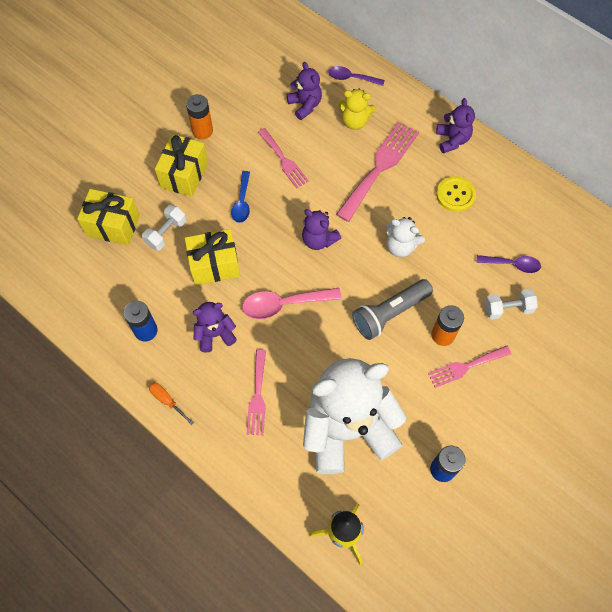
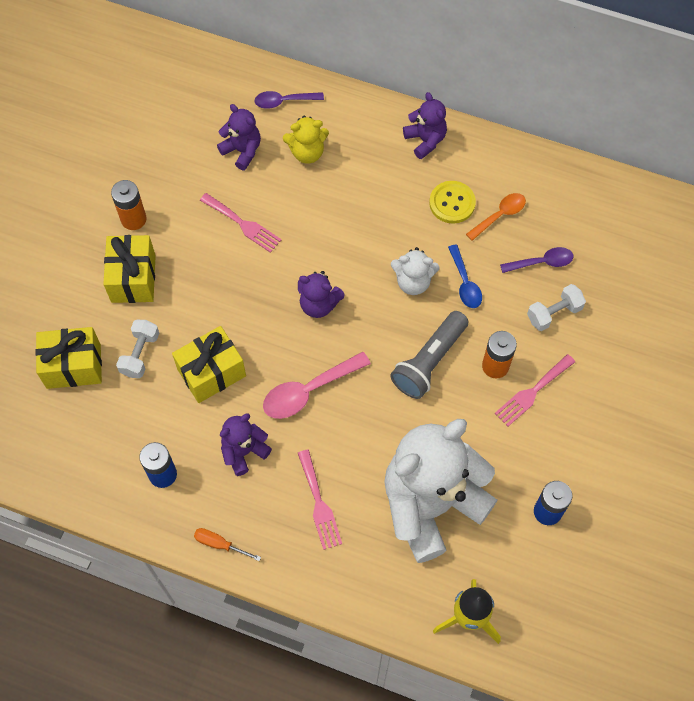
camera: 20 degrees left, 0 degrees up
(242, 202) = (214, 289): blue spoon -> blue spoon (465, 283)
(380, 167) = (356, 198): pink fork -> none
(491, 216) = (499, 215): none -> orange spoon

